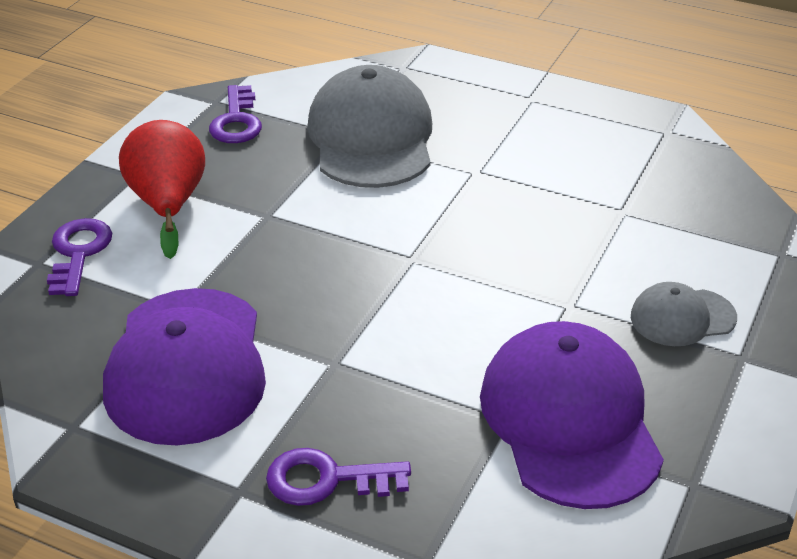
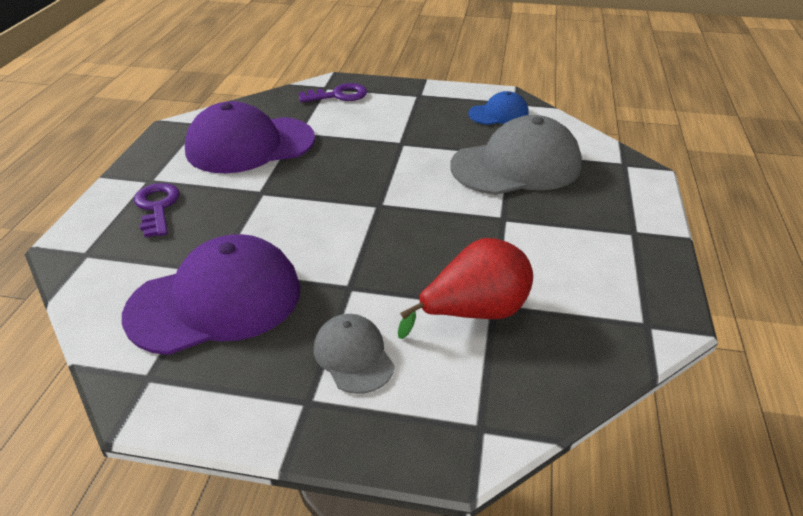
camera: 75 degrees right, 0 degrees up
(168, 204) = (395, 110): red pear -> red pear (474, 313)
(236, 121) = (498, 114): purple key -> blue cap

